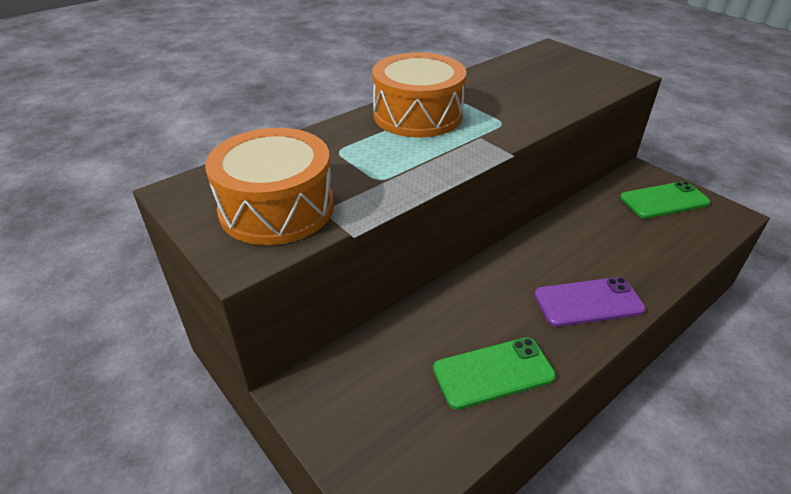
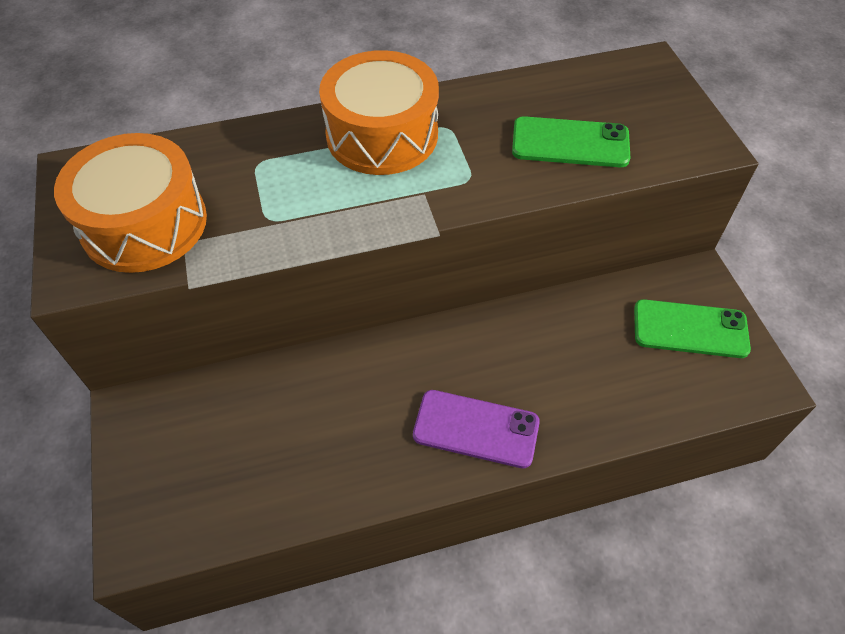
camera: 25 degrees right, 15 degrees up
(493, 372) = (314, 466): green phone -> green phone (570, 143)

